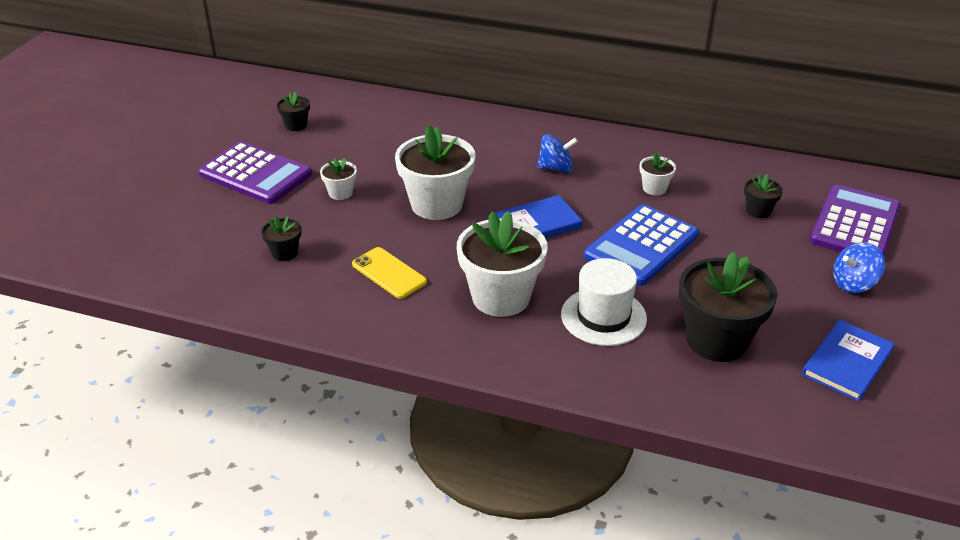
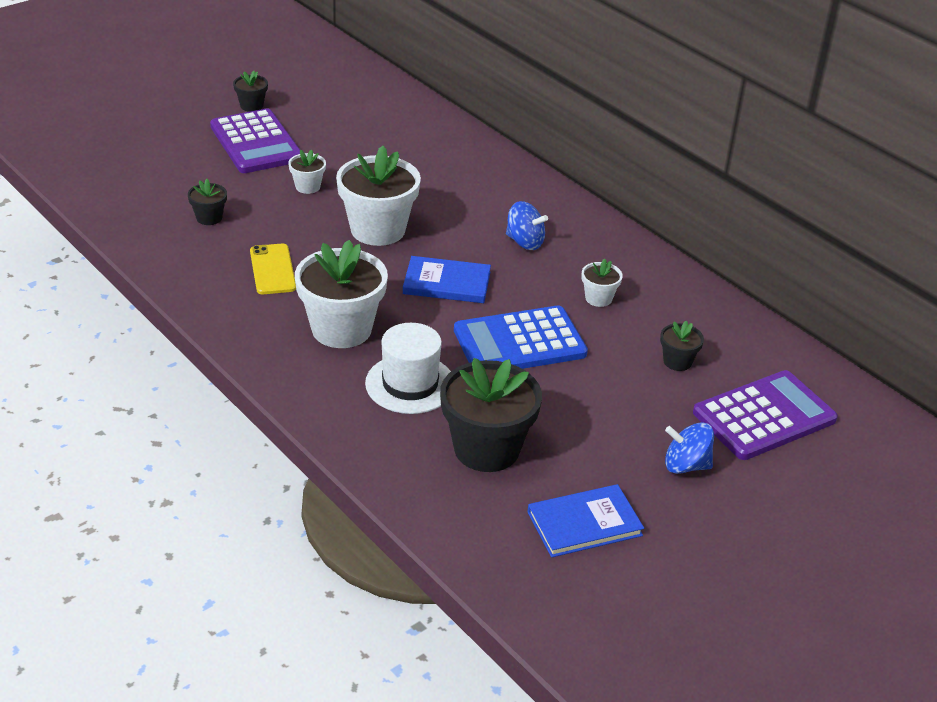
camera: 30 degrees right, 0 degrees up
(296, 125) = (335, 112): black flower pot -> black flower pot (251, 106)

